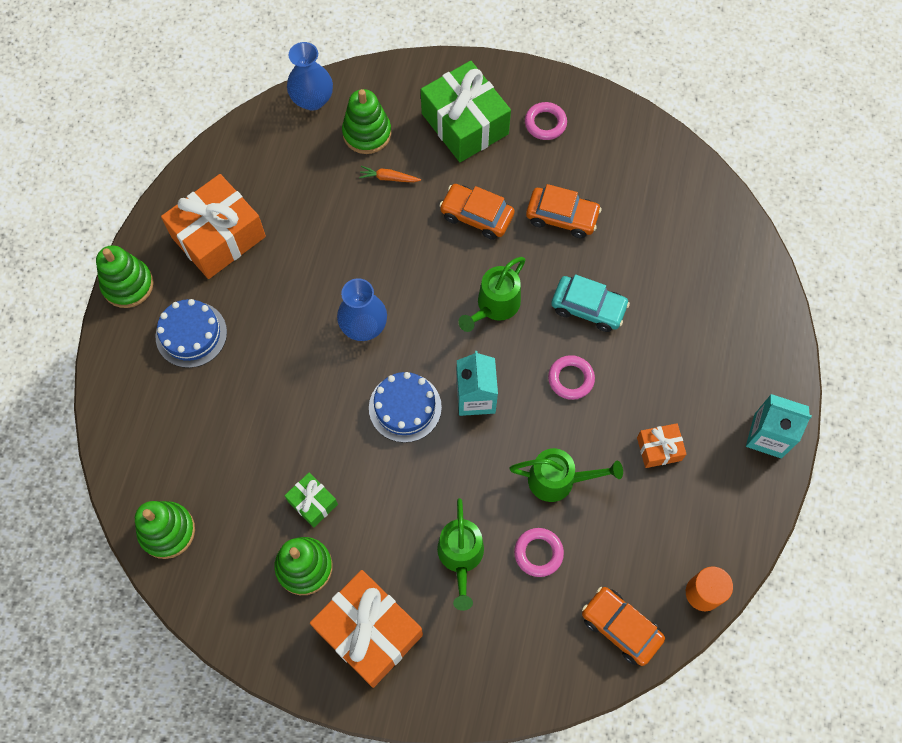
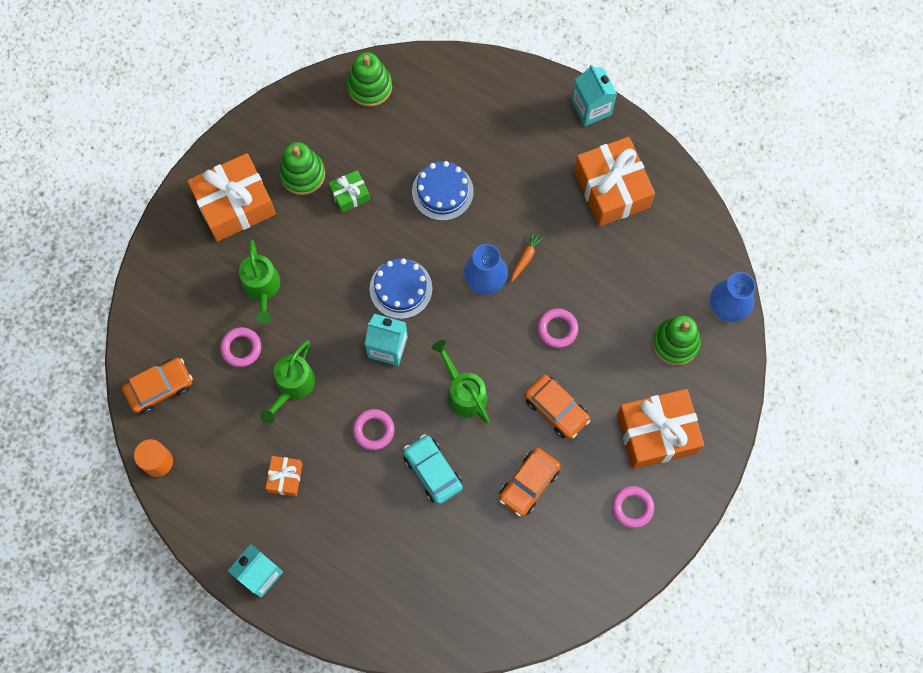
camera: 110 degrees right, 5 degrees up
(128, 285) = (591, 108): green stacking toy -> turquoise carton
(191, 334) = (528, 144): blue cake -> blue cake (442, 191)
(388, 178) = (621, 346): orange carrot -> orange carrot (526, 257)
(392, 240) = (557, 329): none -> pink ring
(460, 557) = (262, 289): green watering can -> green watering can turned 120 degrees counterclockwise
(465, 123) = (656, 433): green gift -> orange gift
(476, 216) = (556, 409): orange car -> orange car turned 90 degrees clockwise
(588, 307) = (432, 471): turquoise car -> turquoise car turned 105 degrees clockwise

